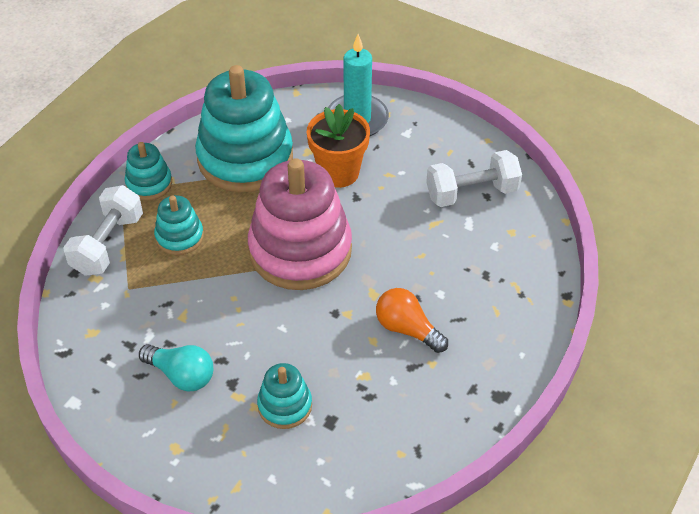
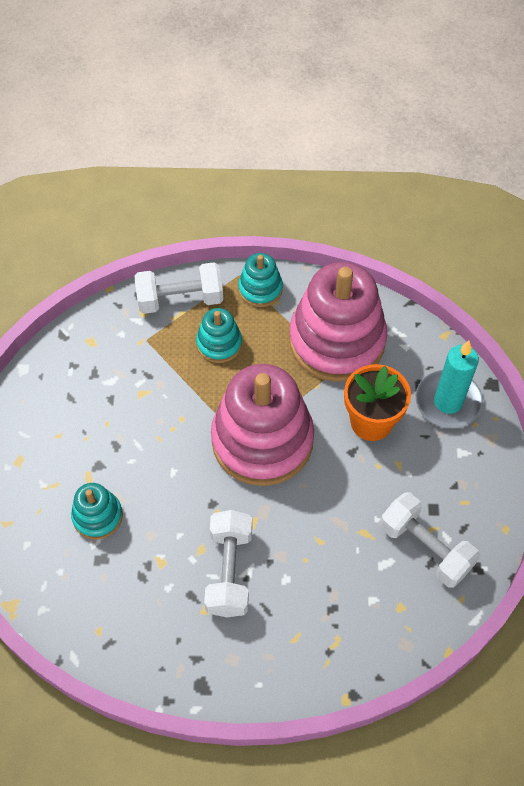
camera: 60 degrees right, 10 degrees up
(181, 375) = (86, 425): turquoise light bulb -> none
(245, 158) = (337, 341): turquoise stacking toy -> pink stacking toy
(407, 329) = (229, 571): orange light bulb -> white dumbbell

